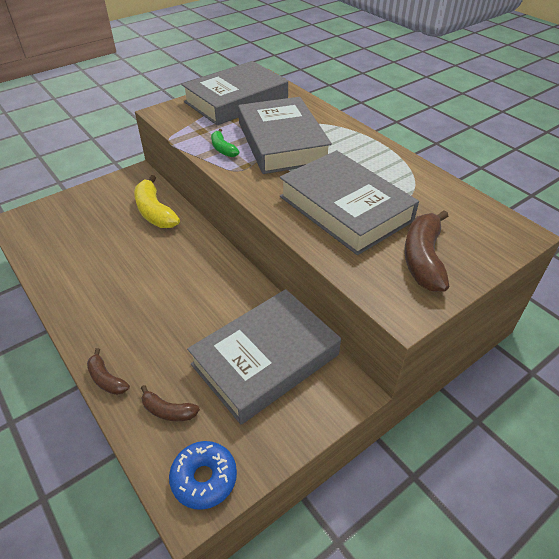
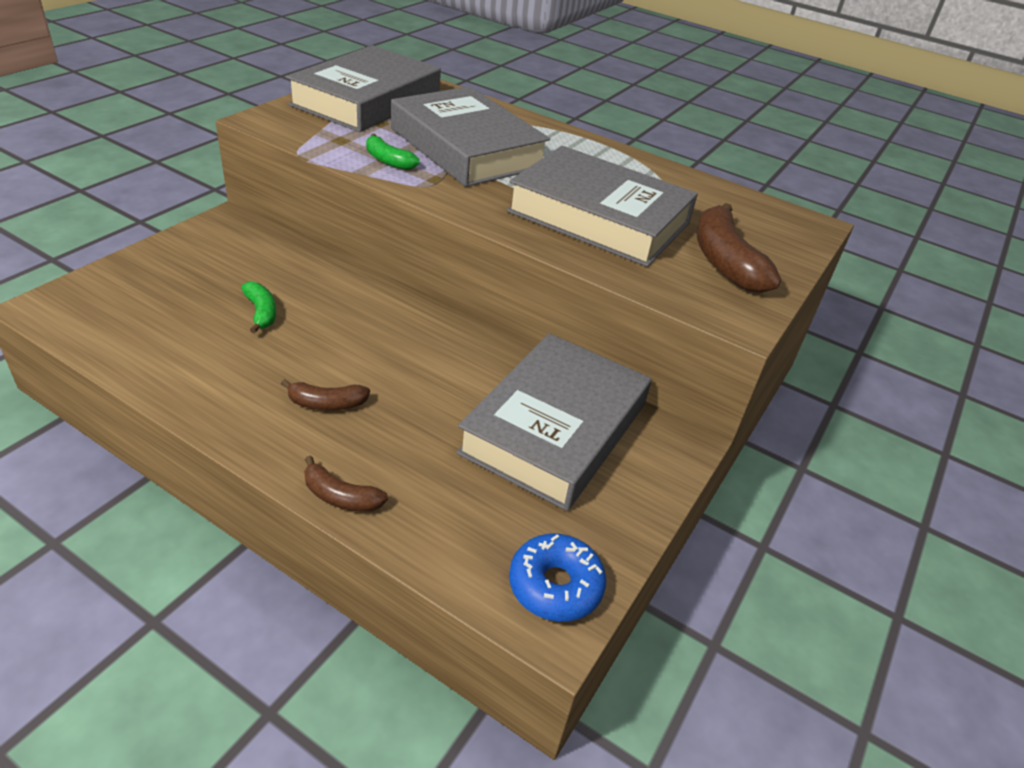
camera: 25 degrees left, 5 degrees down
(125, 241) = (261, 312): none -> green banana
(154, 212) = (285, 268): yellow banana -> none
(168, 411) = (457, 517): brown banana -> brown banana (326, 404)

